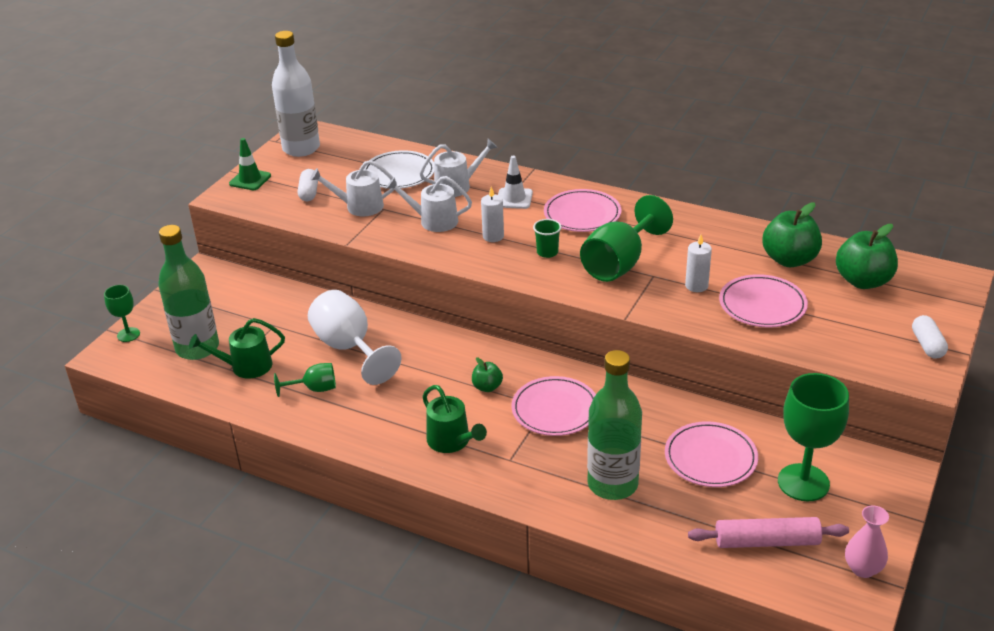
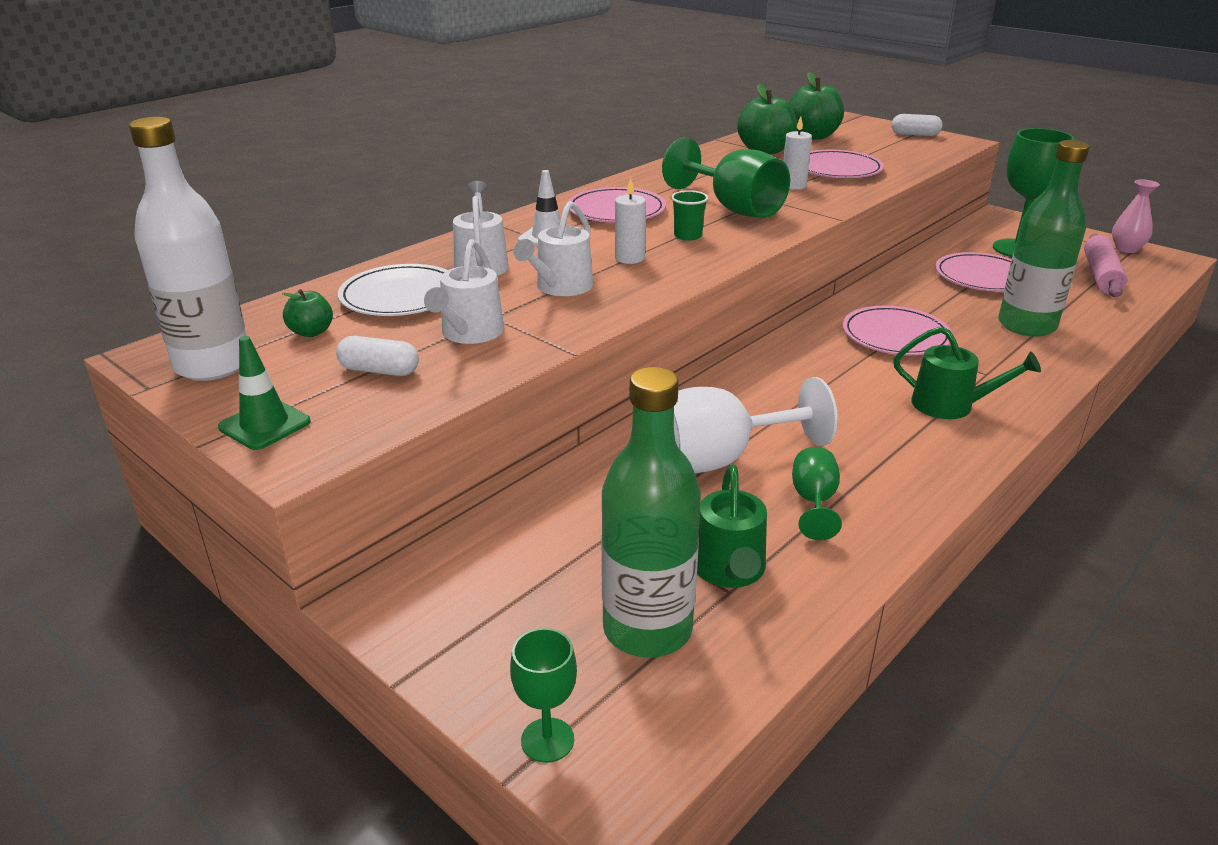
camera: 75 degrees left, 5 degrees down
(451, 441) = (950, 405): green watering can -> green watering can turned 45 degrees clockwise
(487, 387) = (843, 368): green apple -> green apple (311, 332)

